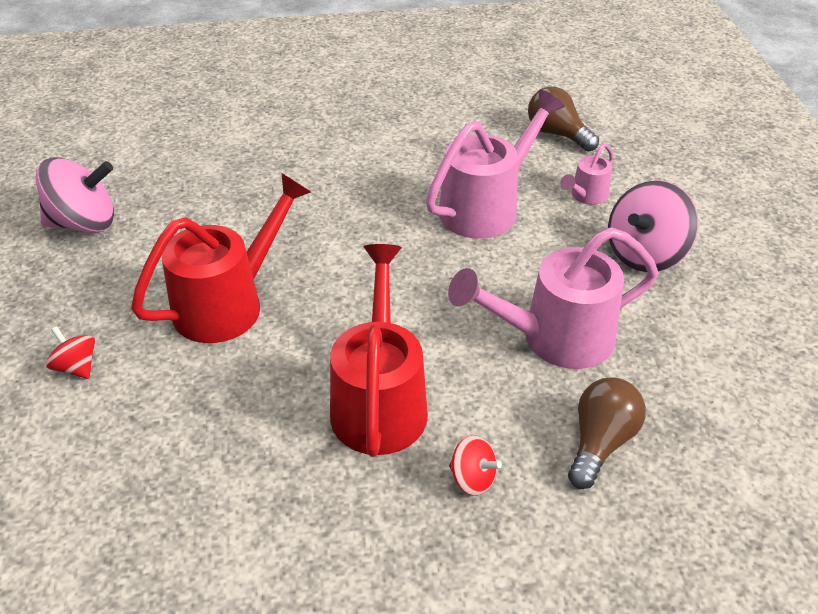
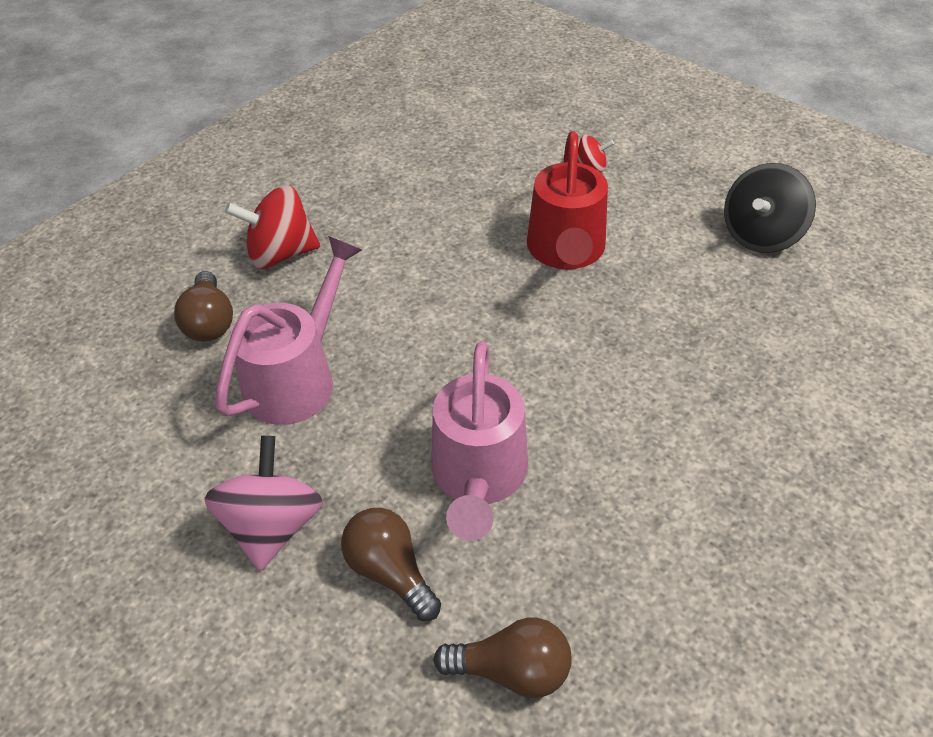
camera: 140 degrees right, 5 degrees up
(84, 223) = (761, 235): pink spinning top -> black spinning top
(380, 401) = (384, 259): red watering can -> none
(472, 479) = (280, 254): red spinning top -> red spinning top, size x1.96
(586, 196) = (390, 572): pink watering can -> brown light bulb

